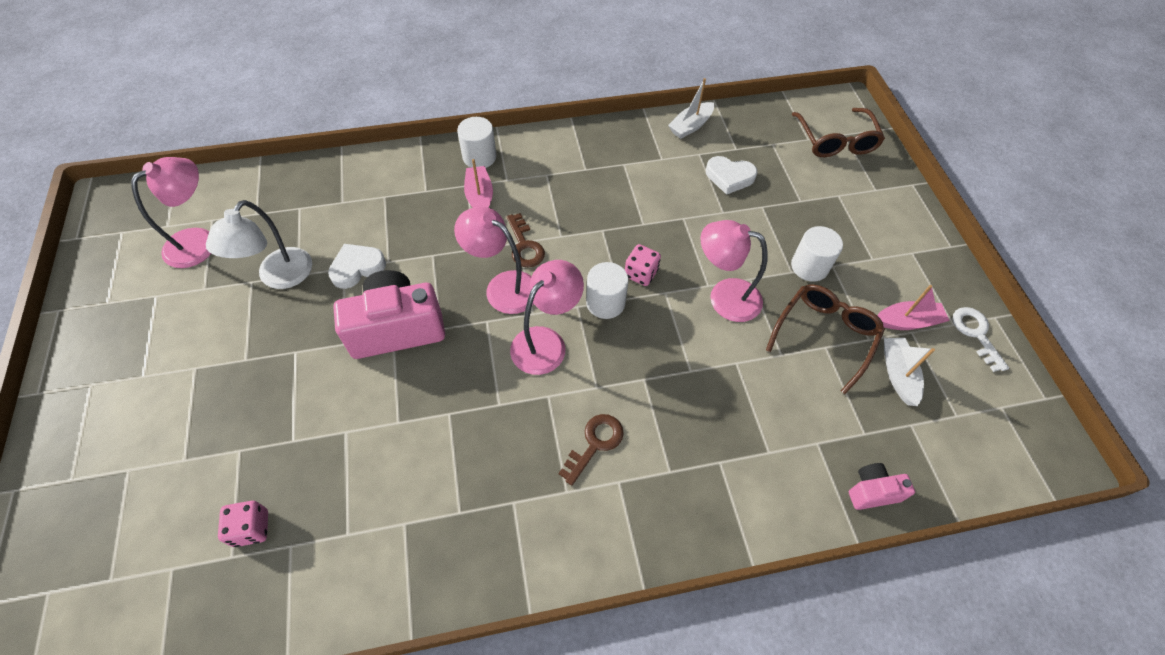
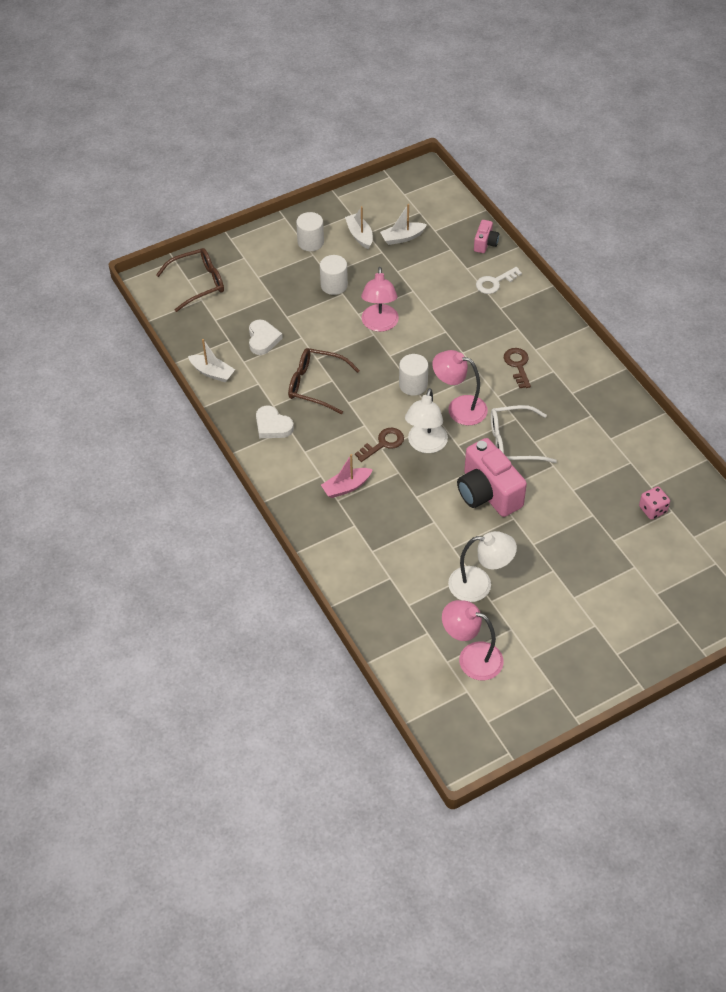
camera: 105 degrees left, 5 degrees down
(357, 268) = (448, 538): white heart -> white heart (272, 426)
(460, 386) = (513, 442): none -> white glasses
(479, 157) = (302, 502): white cylinder -> white cylinder (310, 242)
(503, 286) = (425, 445): pink lamp -> white lamp
(595, 444) = (518, 365): brown key -> brown key turned 60 degrees clockwise
(641, 273) = (379, 371): pink dice -> none
(825, 335) = (388, 272): brown glasses -> brown glasses (316, 385)
(872, 491) = (485, 243): pink camera -> pink camera turned 135 degrees counterclockwise
(907, 322) = (360, 235): pink boat -> white boat
(976, 334) = (355, 205): white key -> white key (495, 282)

